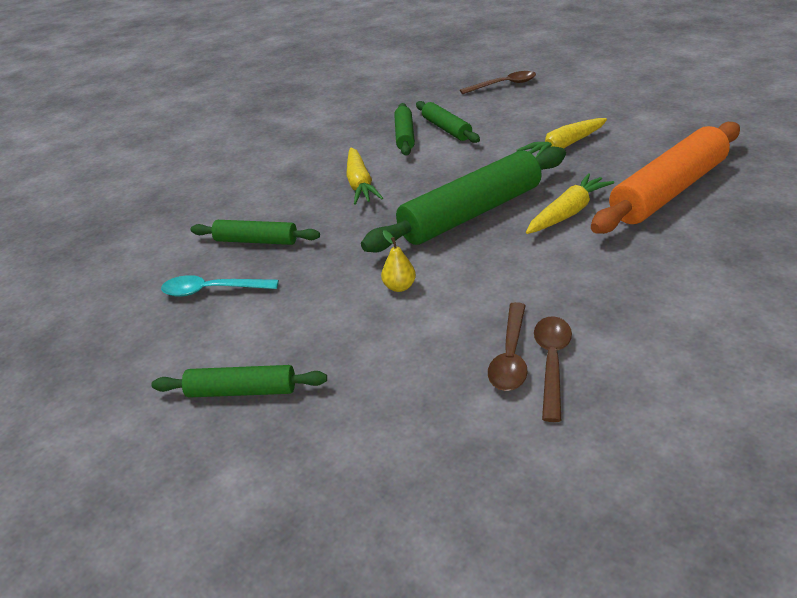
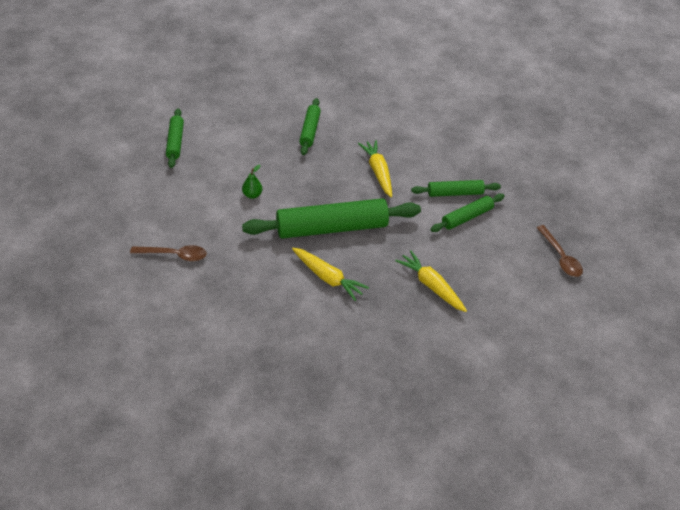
camera: 80 degrees right, 10 degrees up
(211, 290) = (260, 120): turquoise spoon -> none
(360, 184) = (378, 172): yellow carrot -> yellow carrot turned 90 degrees clockwise
(399, 287) = (252, 195): yellow pear -> green pear
(471, 214) = (332, 228): green rolling pin -> green rolling pin turned 60 degrees counterclockwise
(510, 357) = (182, 239): brown spoon -> none
(668, 191) = (353, 338): orange rolling pin -> none

